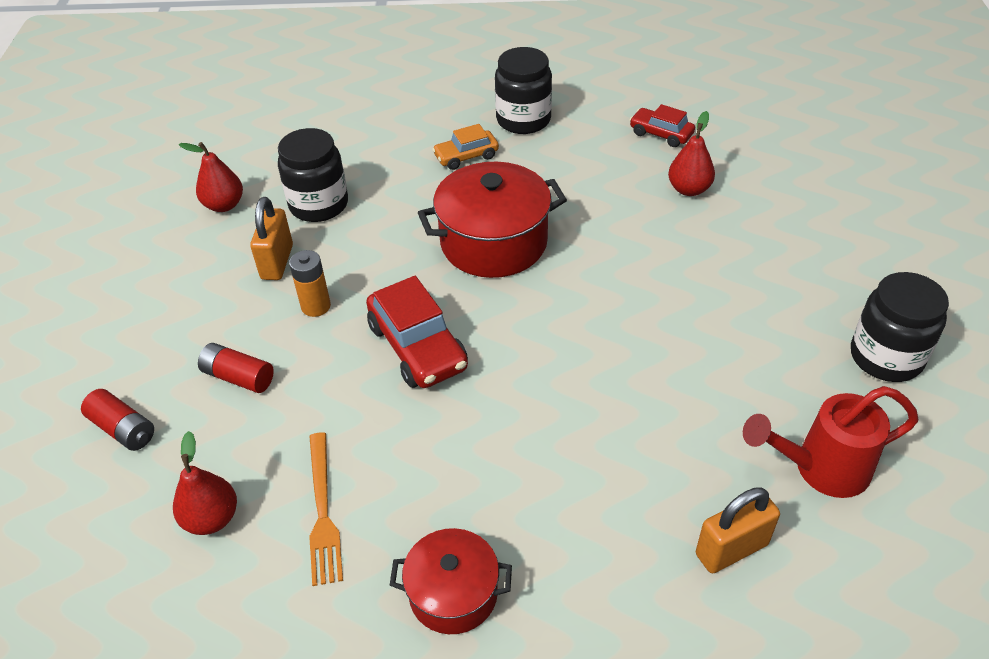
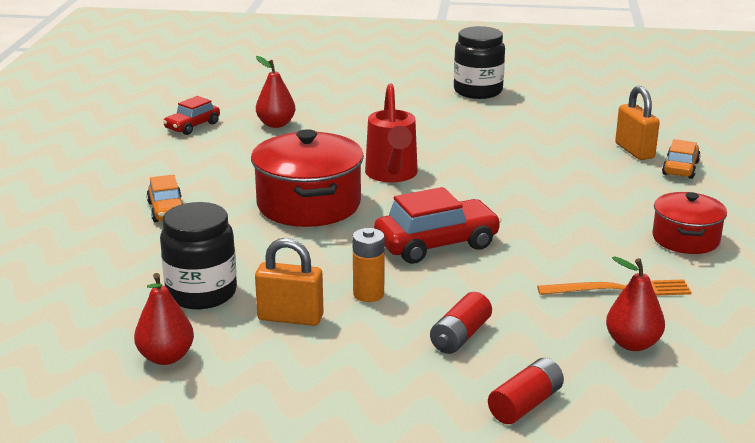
camera: 85 degrees left, 20 degrees down
(523, 120) = (124, 180): black jar -> none
(684, 609) = (680, 168): none -> orange car
(820, 469) = (570, 120): red watering can -> red watering can (392, 175)

